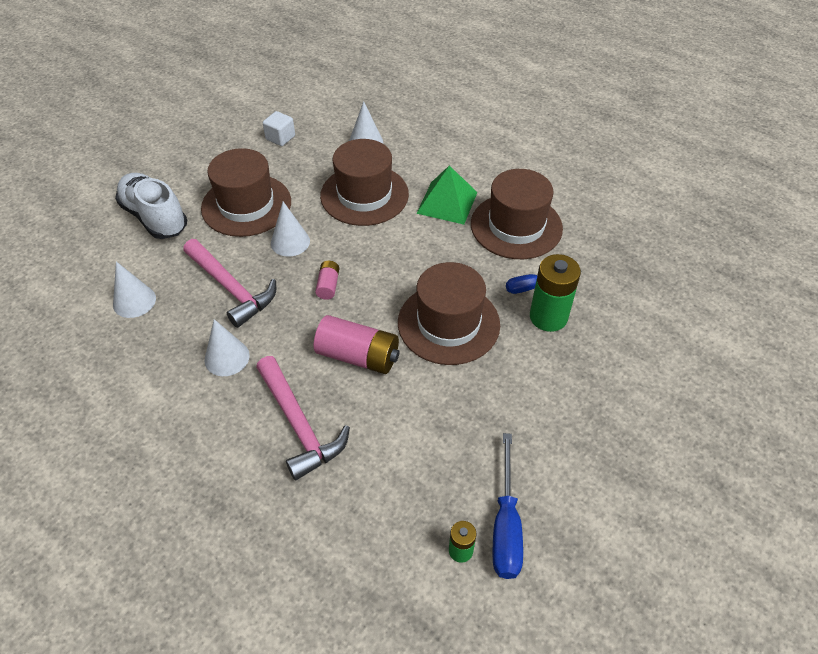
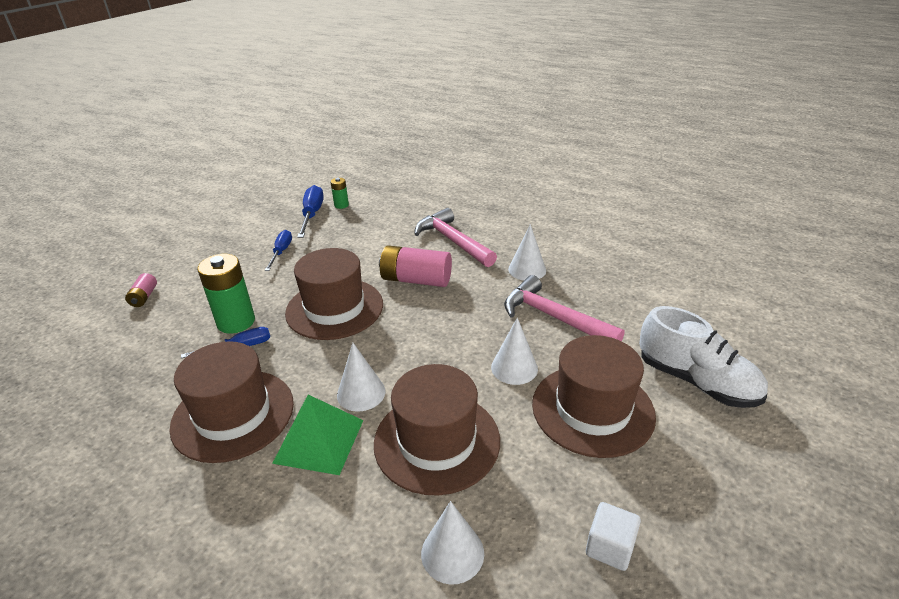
camera: 175 degrees right, 15 degrees down
(134, 301) = (640, 299): white cone -> white cone (361, 393)
(328, 285) = (456, 328): pink battery -> pink battery (144, 297)
(531, 431) = (281, 252): none -> blue screwdriver

